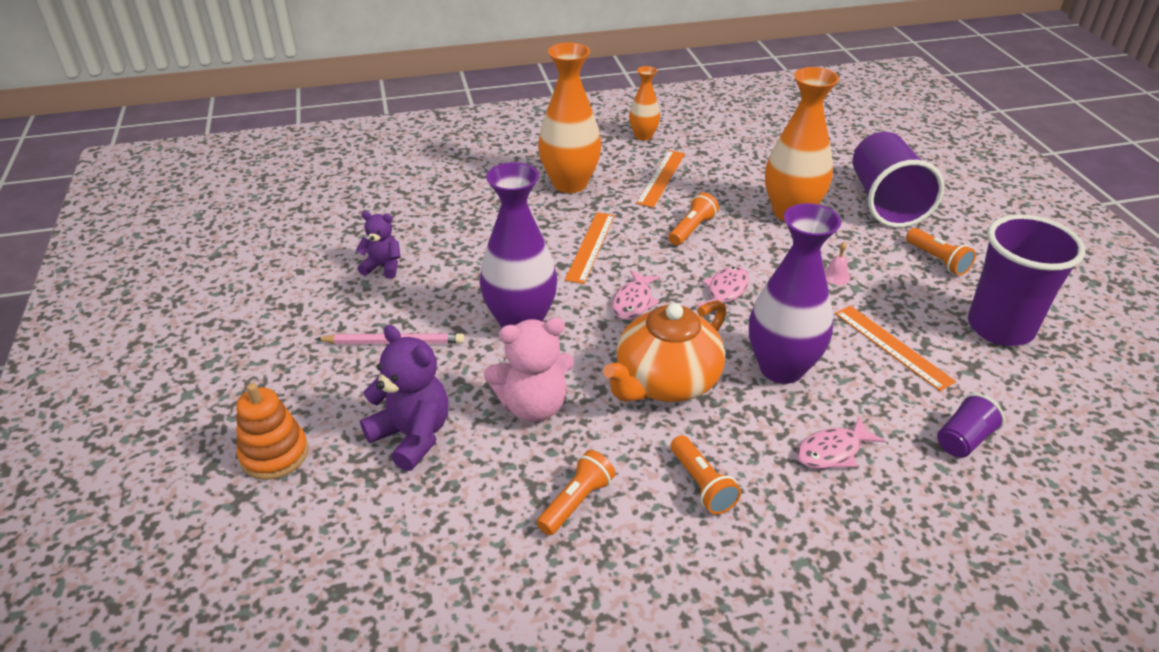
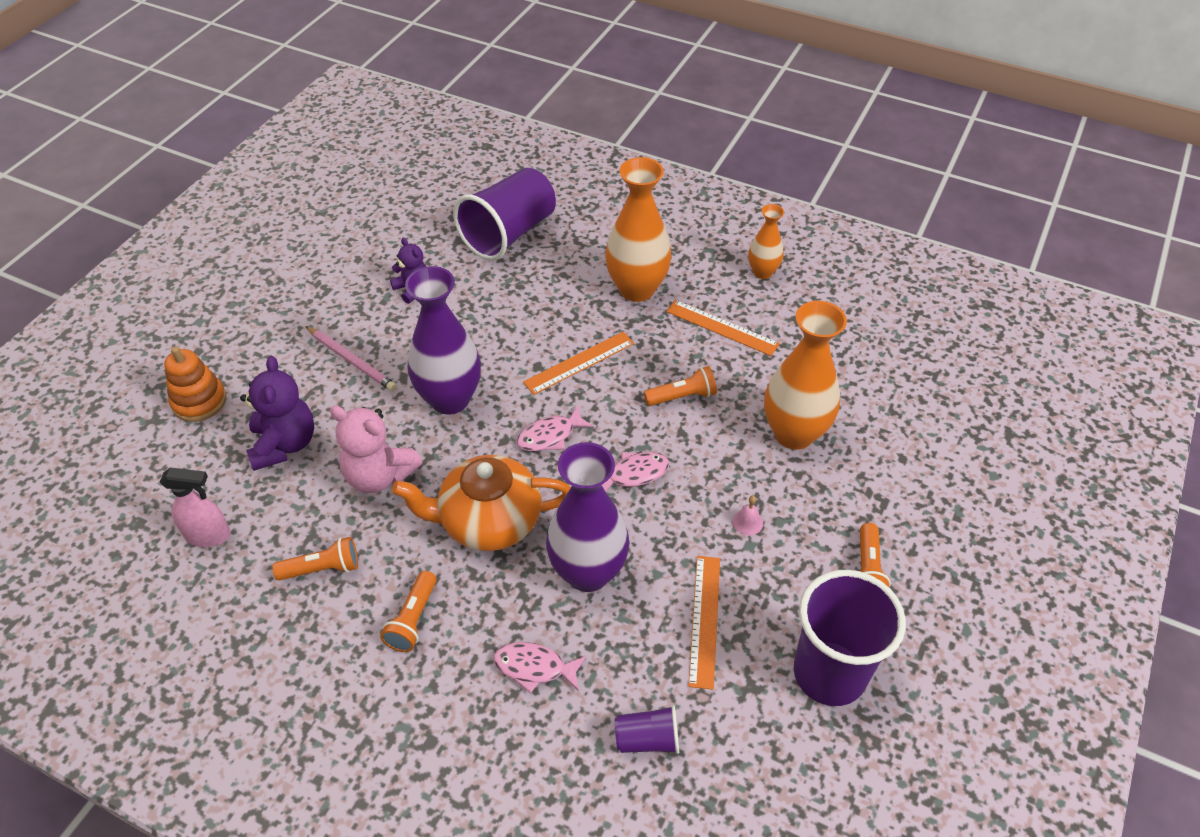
camera: 40 degrees right, 10 degrees up
(431, 550) = (208, 535): none -> pink spray bottle
(661, 178) = (722, 327): orange ruler -> orange ruler turned 60 degrees clockwise
(885, 202) = (903, 479): purple cup -> purple cup (509, 234)

